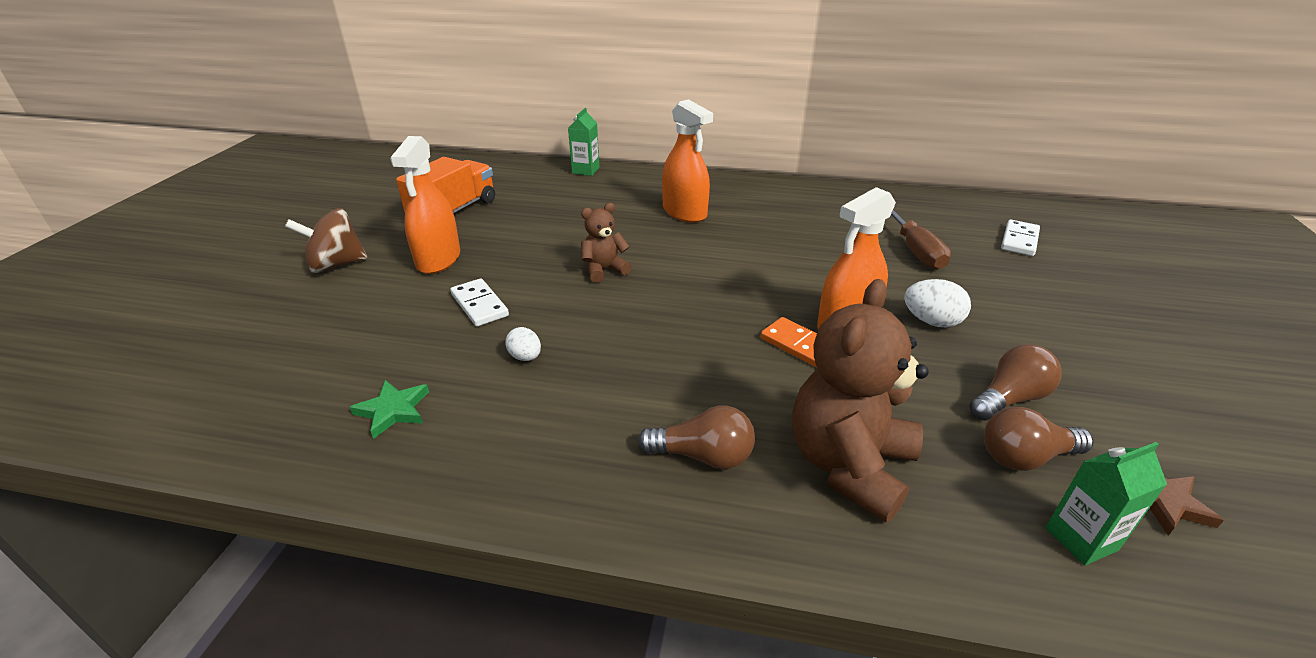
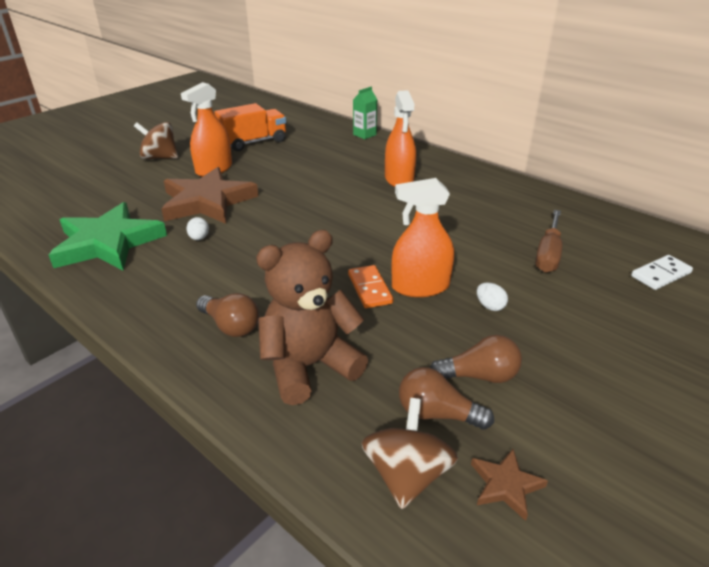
camera: 30 degrees right, 0 degrees up
(393, 410) = (108, 243): green star -> green star, size x2.35
(479, 305) = (207, 202): white domino -> brown star
(604, 270) = (300, 202): brown teddy bear -> none
(931, 321) = (490, 306): white egg -> white egg, size x0.65
(1081, 539) = (406, 474): green carton -> brown spinning top

